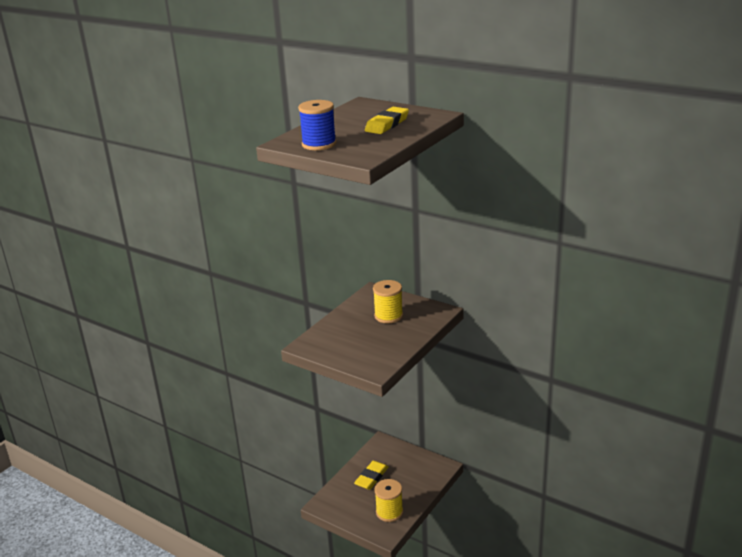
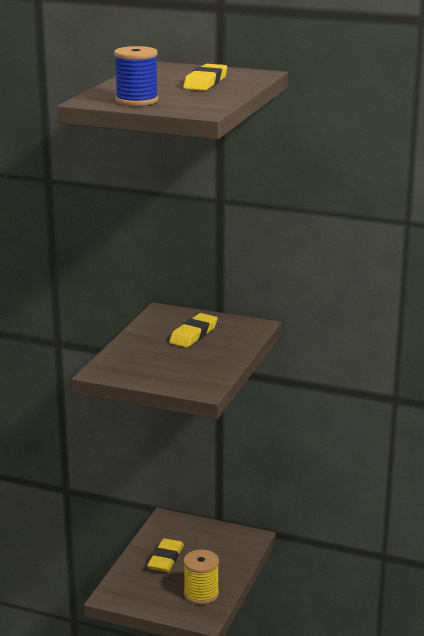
camera: 15 degrees left, 5 degrees down
(388, 316) = (193, 334): yellow spool -> yellow eraser

